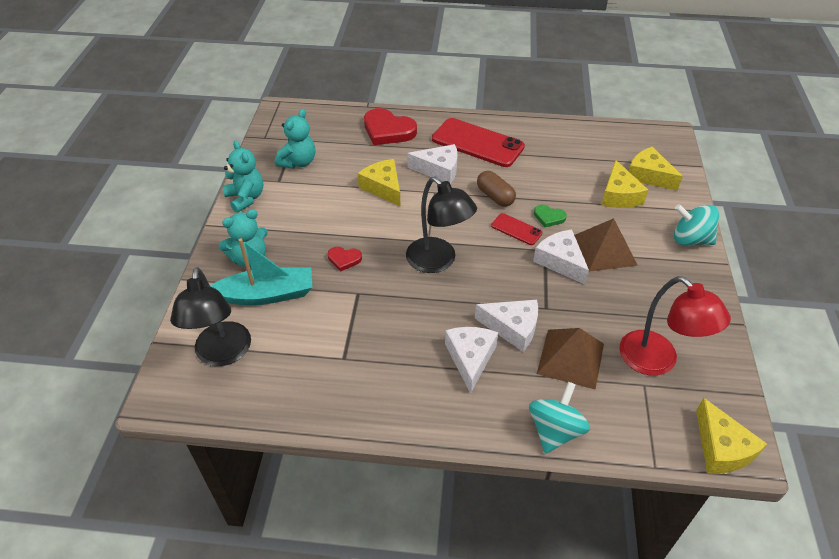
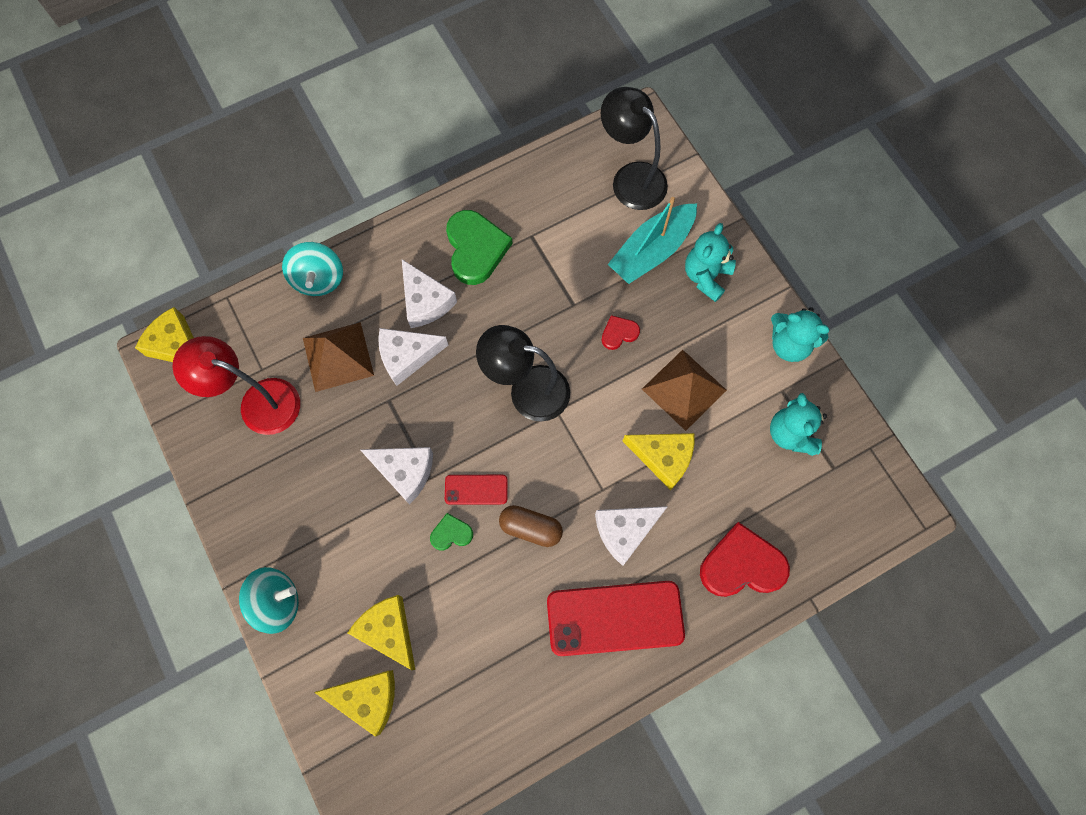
camera: 145 degrees right, 25 degrees up
(397, 374) = (475, 249): none -> green heart
(604, 250) = (366, 520): brown pyramid -> brown pyramid (684, 389)

